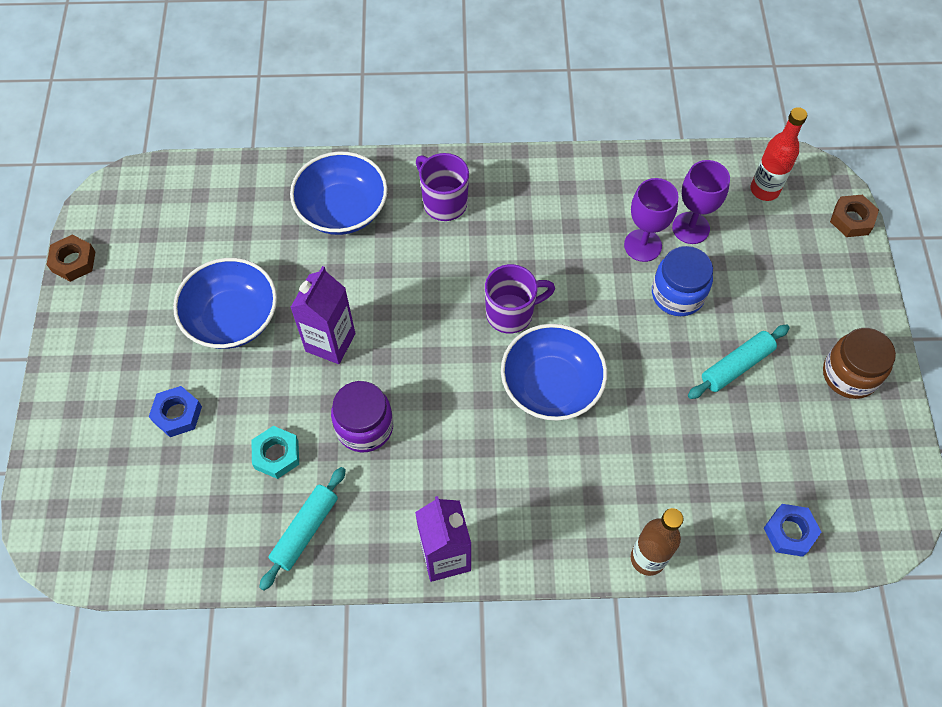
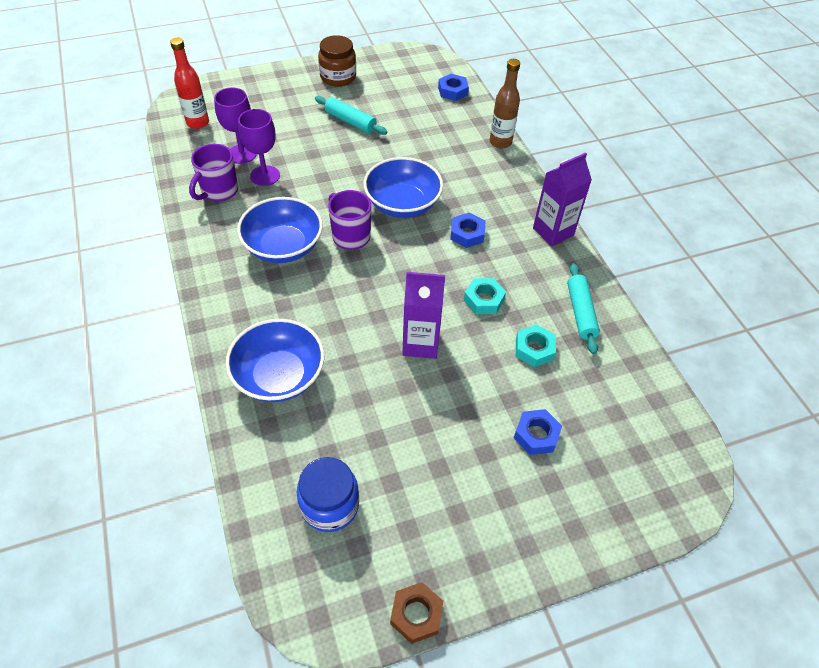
camera: 110 degrees left, 10 degrees down
(232, 318) = (426, 426): blue bowl -> blue bowl (283, 246)
(305, 530) = (580, 312): turquoise rolling pin -> turquoise rolling pin turned 75 degrees clockwise
(364, 427) = (484, 300): purple jar -> turquoise nut
(443, 202) = (252, 302): purple mug -> purple mug (219, 191)
(475, 445) = (467, 234): none -> blue nut
(677, 294) = (303, 153): blue jar -> blue jar (330, 505)
(852, 219) = (215, 83): brown nut -> none

